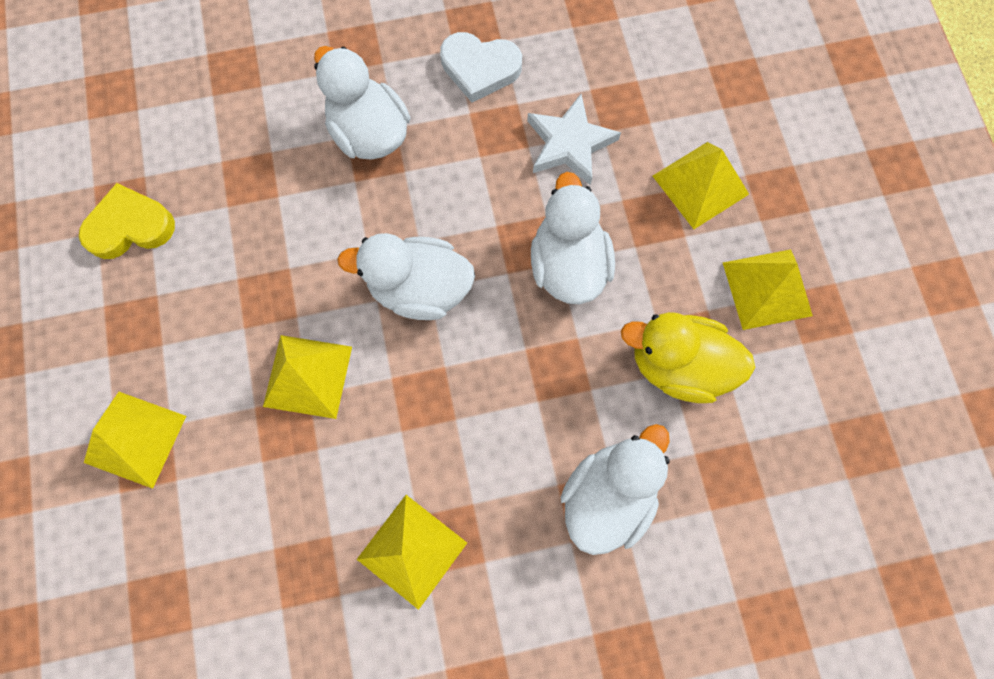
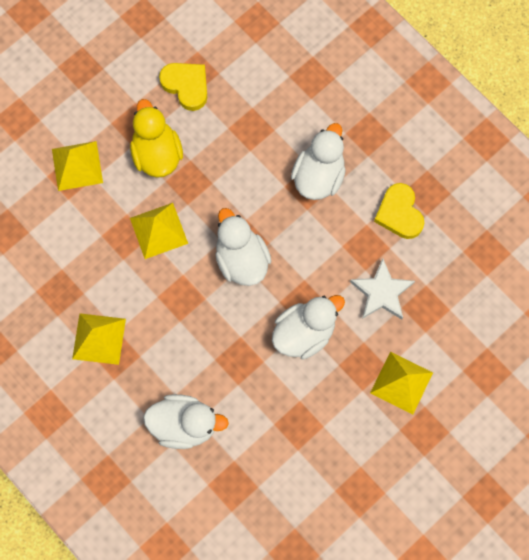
camera: 60 degrees right, 0 degrees up
(480, 68) = (399, 213): white heart -> yellow heart
(678, 365) = (280, 425): yellow duck -> yellow duck (157, 154)
(767, 289) = (357, 454): yellow pyramid -> none

